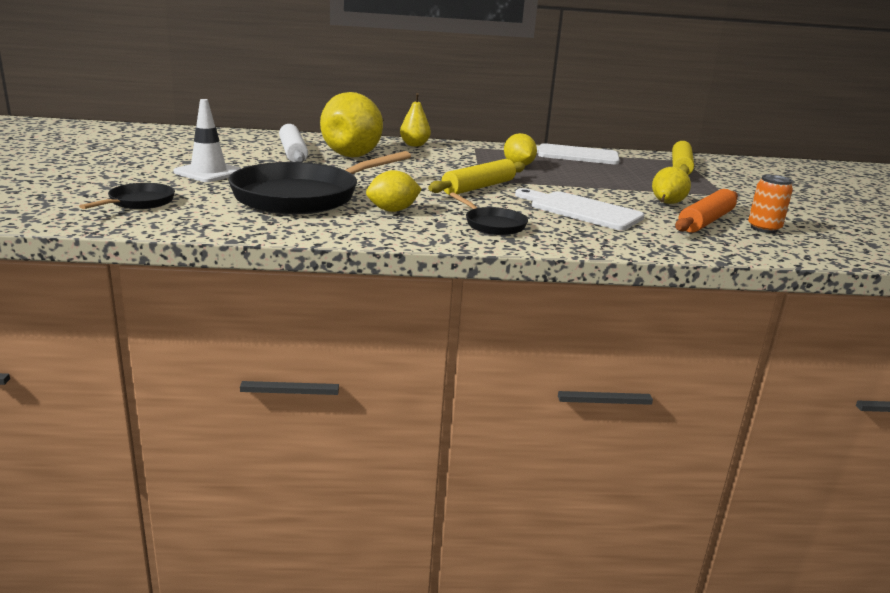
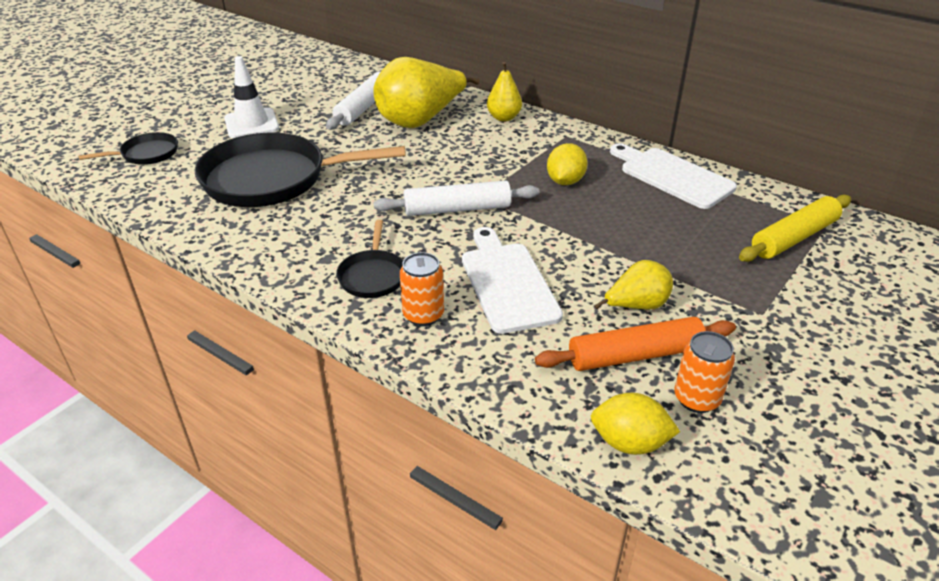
camera: 40 degrees right, 15 degrees up
(393, 210) = (316, 223): yellow lemon -> yellow lemon (629, 443)
(479, 187) = (457, 209): yellow rolling pin -> white rolling pin
(564, 233) = (423, 315): none -> orange can

